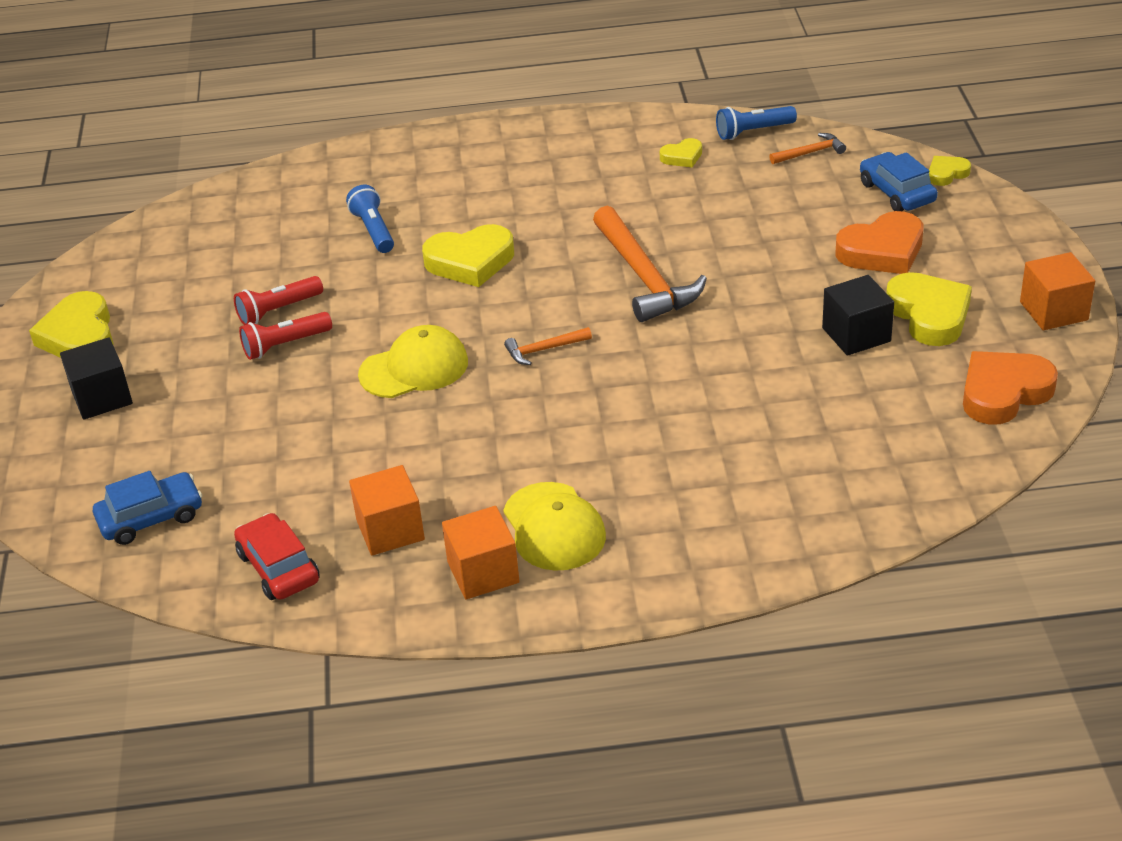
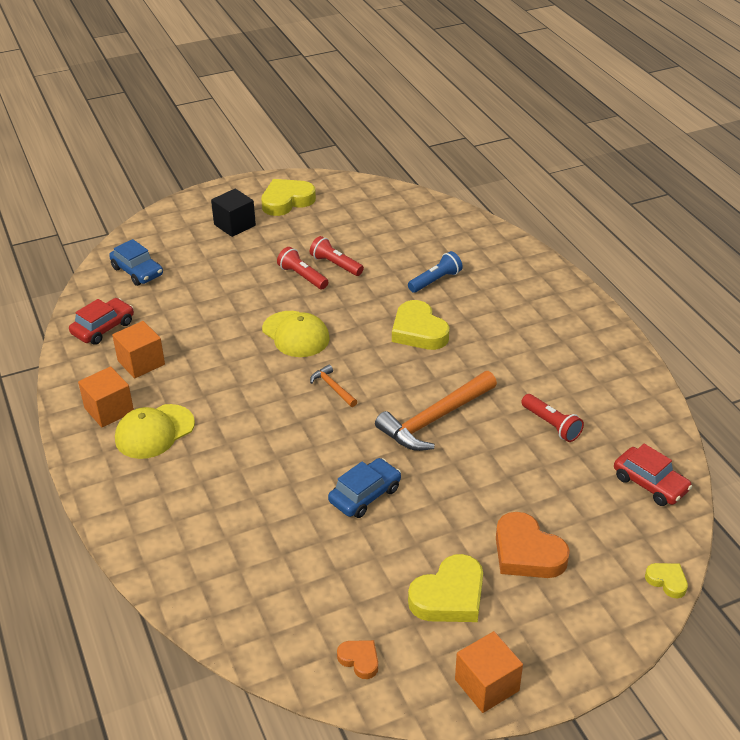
camera: 70 degrees right, 0 degrees up
(682, 157) = (602, 409): yellow heart -> none
(693, 196) = (551, 425): none -> red flashlight
(753, 132) = (662, 443): blue flashlight -> none
(810, 153) = (650, 483): orange hammer -> red car
(856, 334) = (406, 553): black cube -> none
(897, 192) = (619, 550): blue car -> blue car (365, 495)
(1003, 393) = (359, 660): orange heart -> orange heart, size x0.52

